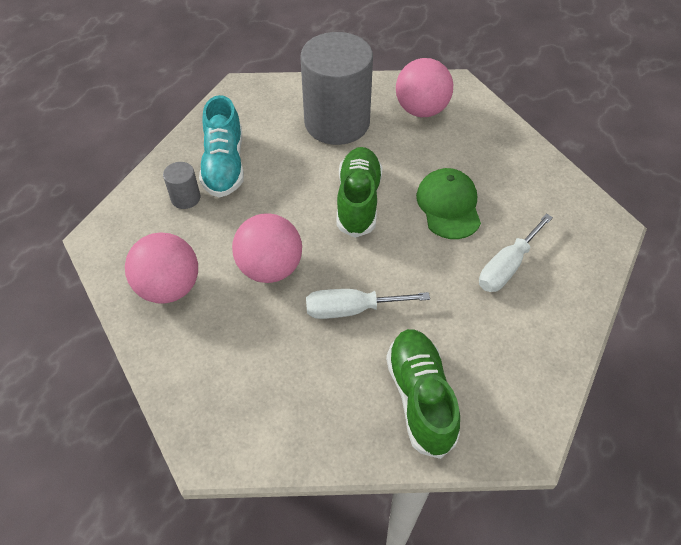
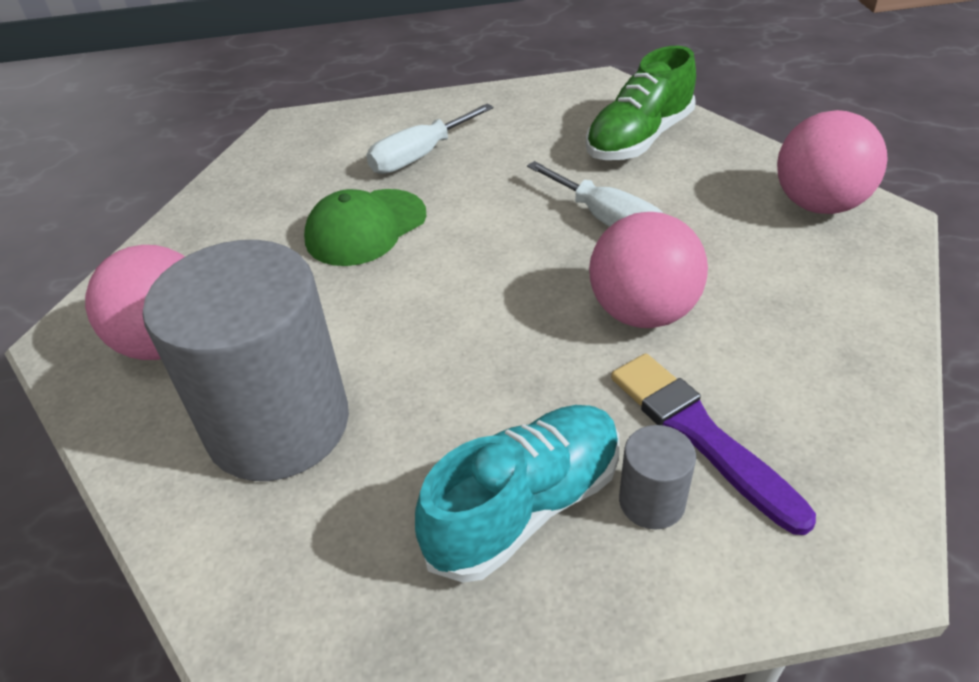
camera: 125 degrees left, 10 degrees down
(169, 287) = (802, 385): pink ball -> pink ball (818, 204)
(191, 233) = (700, 435): none -> purple brush
(358, 201) = (437, 302): green shoe -> none
(507, 267) = (419, 156): white screwdriver -> white screwdriver turned 135 degrees clockwise

